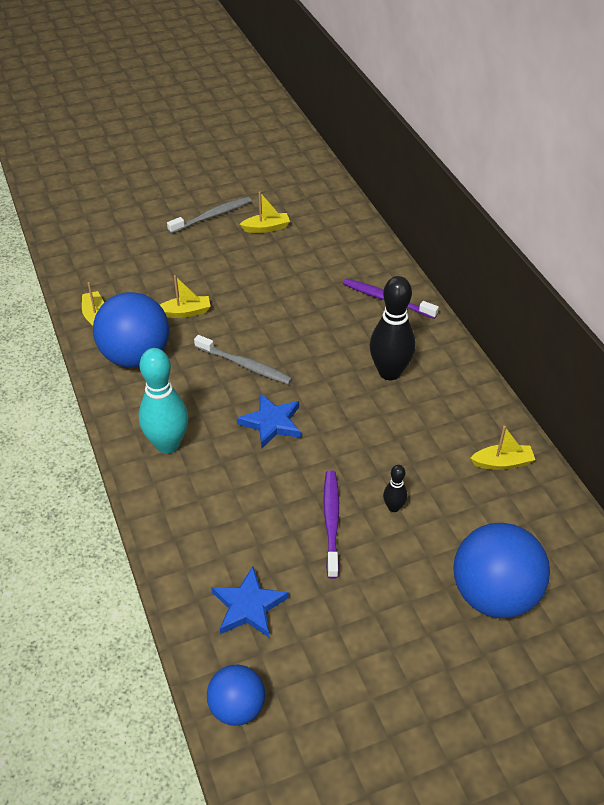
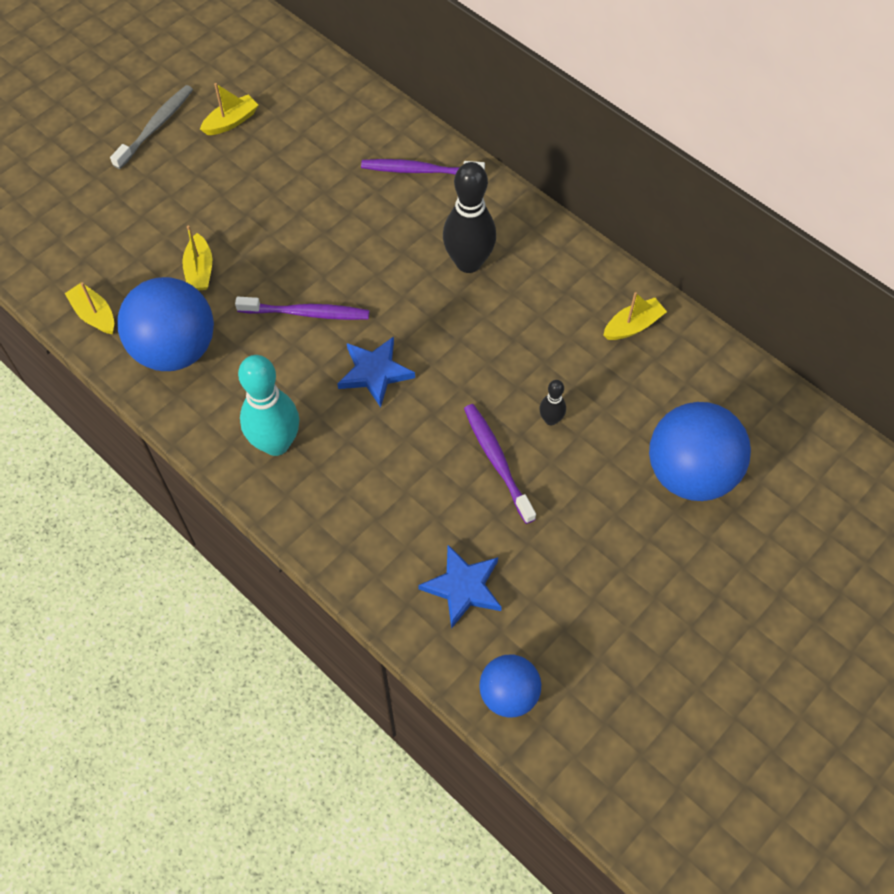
camera: 25 degrees left, 15 degrees up
(185, 312) = (199, 270): yellow boat -> yellow boat turned 120 degrees clockwise
(244, 365) = (306, 313): grey toothbrush -> purple toothbrush

